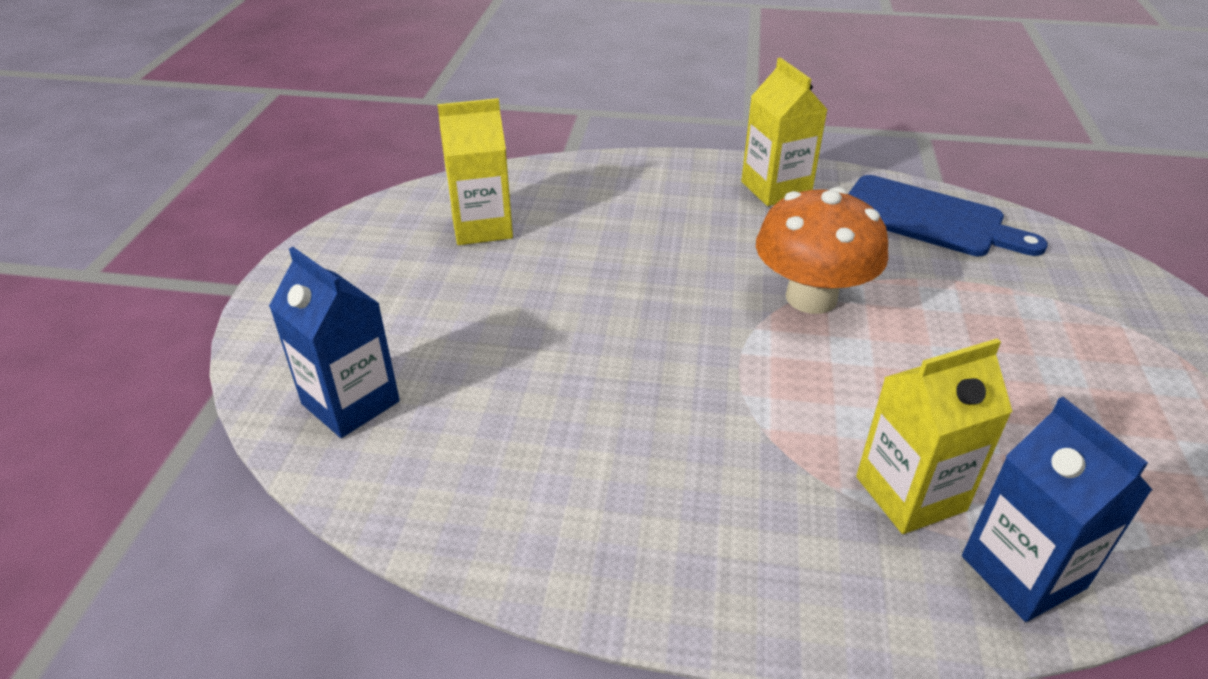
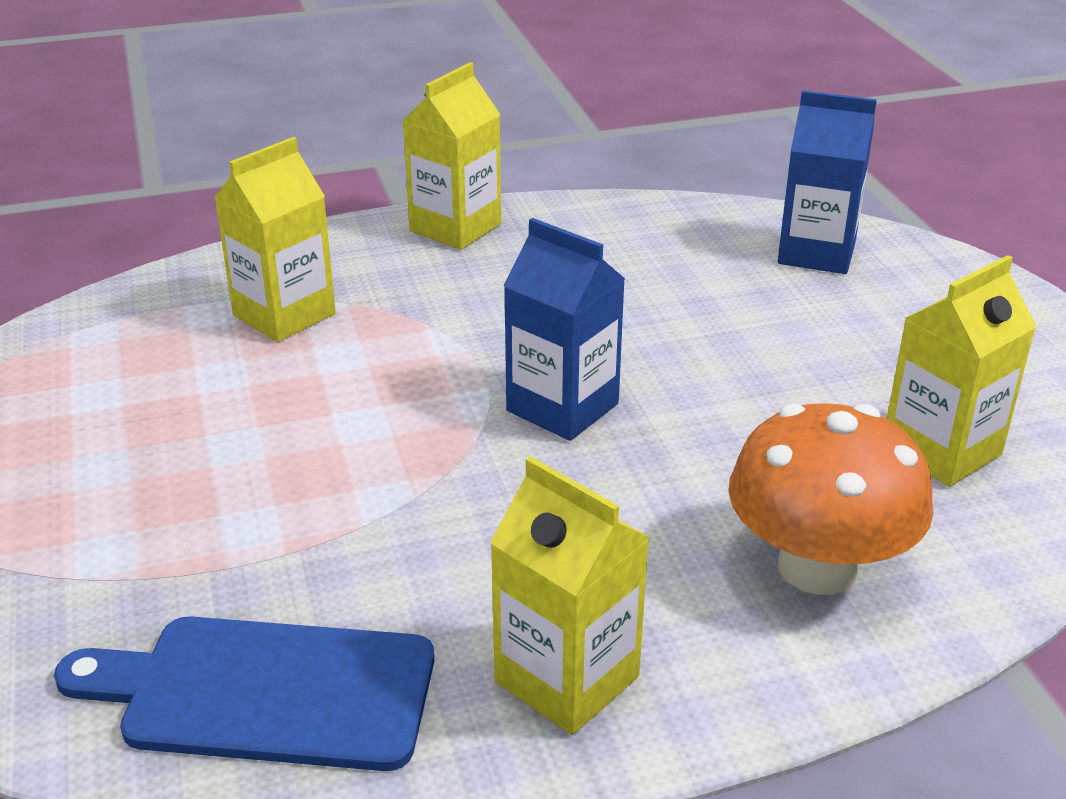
camera: 155 degrees right, 5 degrees down
(679, 582) = (455, 228): none -> yellow carton
(811, 298) = (430, 476): orange mushroom -> orange mushroom (817, 567)
(1023, 572) = (190, 290): blue carton -> blue carton (562, 407)

